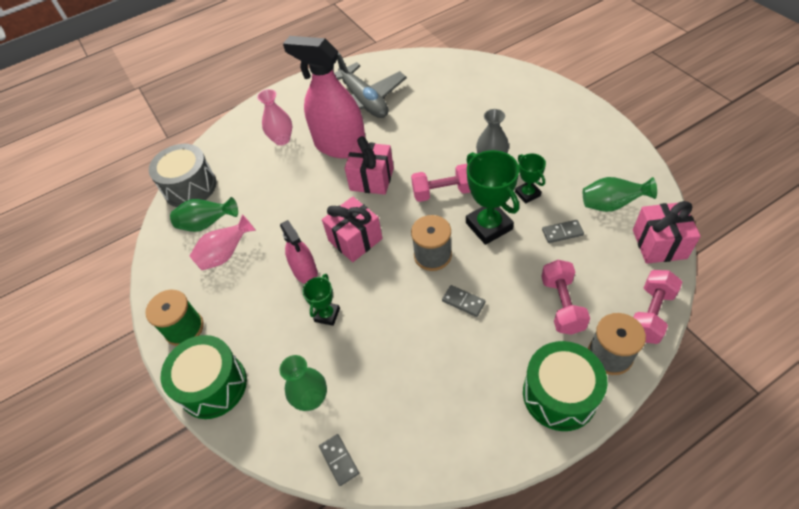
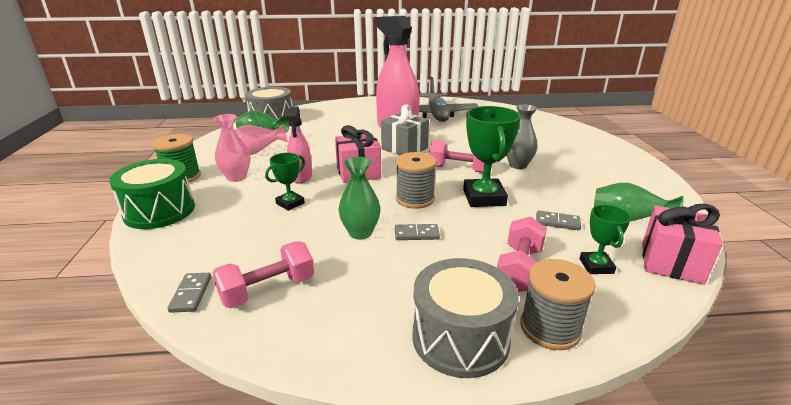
camera: 20 degrees right, 25 degrees down
(282, 139) = (358, 116): pink vase -> pink vase (236, 177)
(311, 399) = (219, 246): green vase -> green vase (360, 233)
(372, 179) = (404, 148): pink gift -> grey gift
(463, 302) = (416, 234): grey domino -> grey domino turned 60 degrees counterclockwise
(527, 194) = (538, 190): green trophy -> green trophy (596, 266)
(559, 395) = (460, 338): green drum -> grey drum
(650, 314) = (627, 313): pink dumbbell -> pink dumbbell (268, 290)

